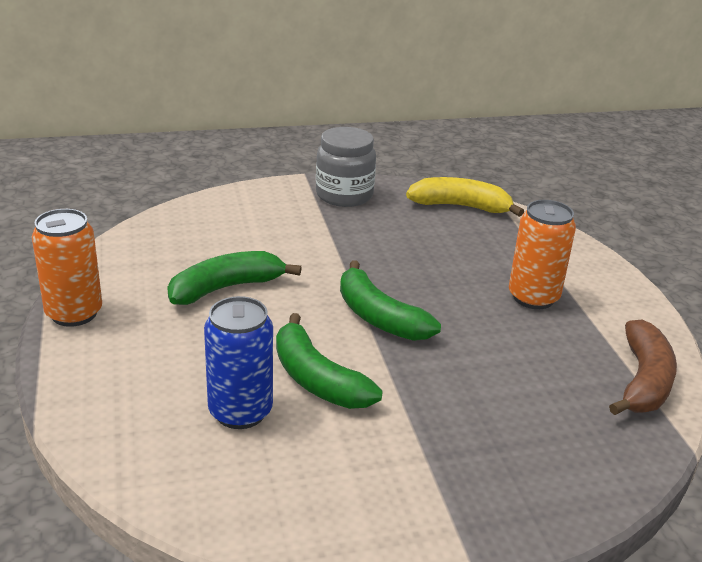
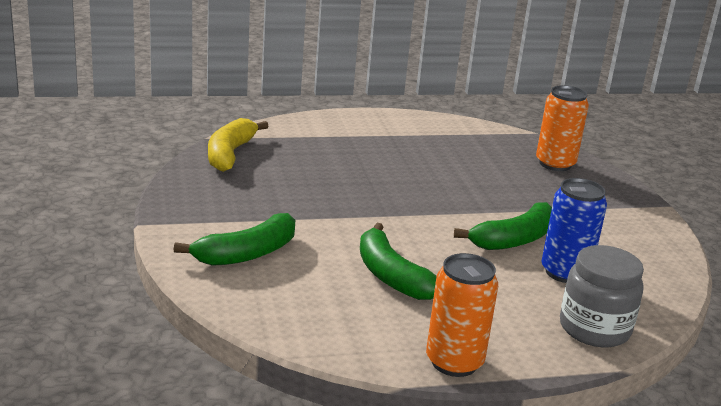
camera: 90 degrees left, 5 degrees down
(344, 195) = (200, 205): grey jar -> grey jar (594, 329)
(379, 317) = (423, 208): green banana -> green banana (246, 254)
(533, 297) = (382, 148): orange can -> orange can (555, 164)
(643, 381) = (475, 132): brown banana -> none

